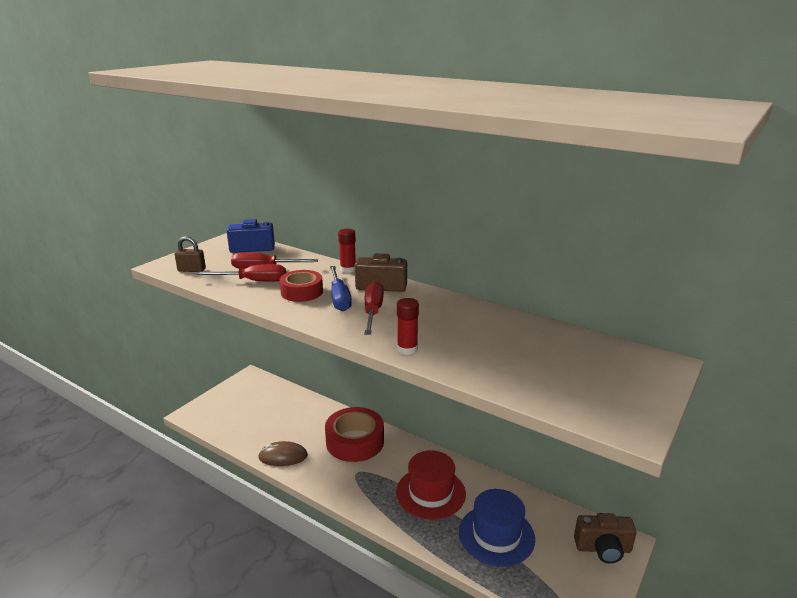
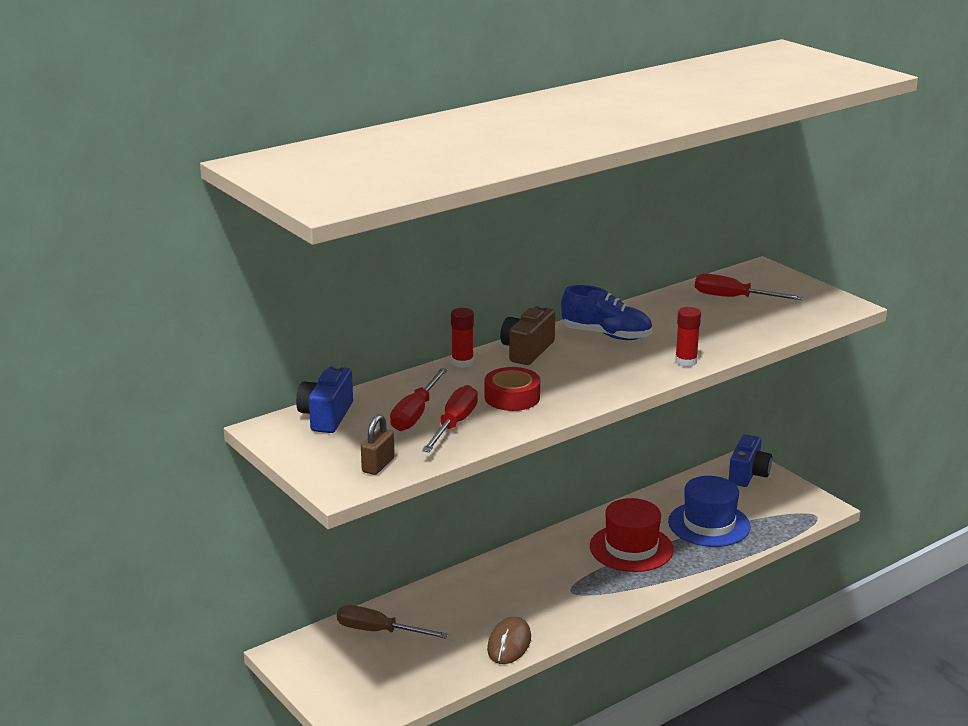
camera: 70 degrees left, 0 degrees up
(281, 401) = (378, 631): none -> brown screwdriver
(339, 298) = (545, 378): blue screwdriver -> none
(355, 441) = (511, 582): red tape -> none
(373, 312) = (593, 365): red screwdriver -> red screwdriver (733, 298)
(433, 309) = (606, 335): none -> blue shoe
(603, 549) = (748, 474): brown camera -> blue camera

